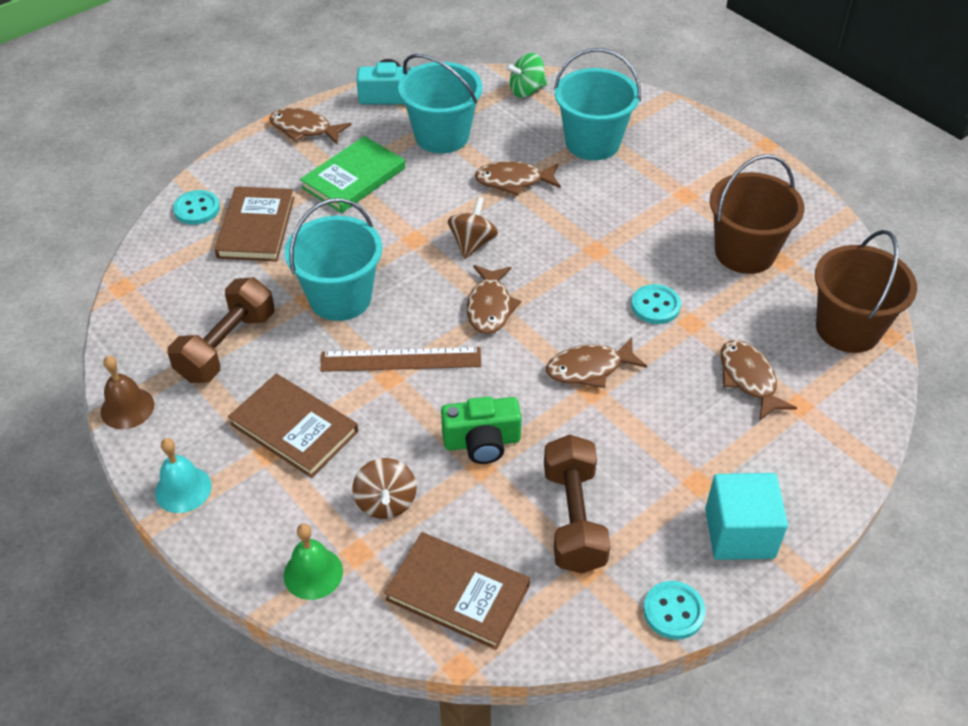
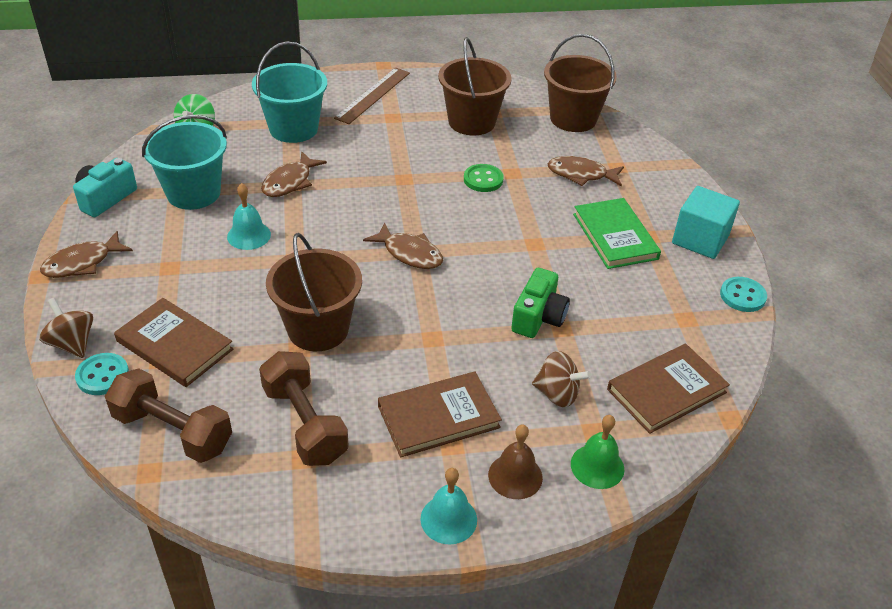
camera: 60 degrees left, 5 degrees down
(127, 408) = (316, 525): brown bell -> brown bell (515, 476)
(340, 298) = (318, 329): turquoise bucket -> brown bucket
(354, 178) = (183, 261): green book -> green book (615, 236)
(401, 360) = (420, 323): brown ruler -> brown ruler (373, 95)
(419, 196) = (249, 235): none -> turquoise bell
(472, 243) = (334, 232): brown spinning top -> brown spinning top (72, 343)
(574, 518) = (640, 304): brown dumbbell -> brown dumbbell (173, 431)
(589, 368) = (513, 235): brown fish -> none
(655, 306) = (483, 179): turquoise button -> green button

